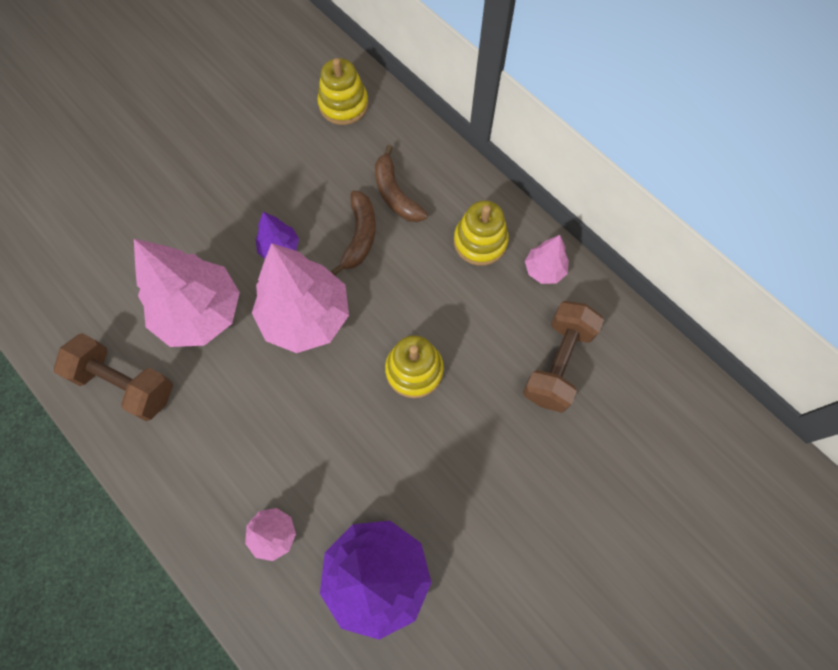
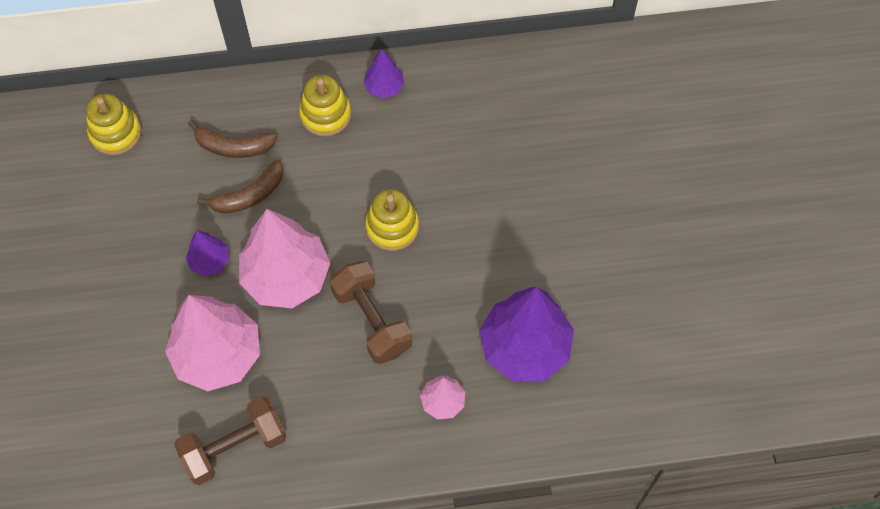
camera: 55 degrees left, 5 degrees down
(360, 236) = (249, 195): brown banana -> brown banana turned 105 degrees clockwise
(544, 270) = (384, 87): pink tree -> purple tree
(558, 363) = (462, 128): brown dumbbell -> brown dumbbell (372, 320)

